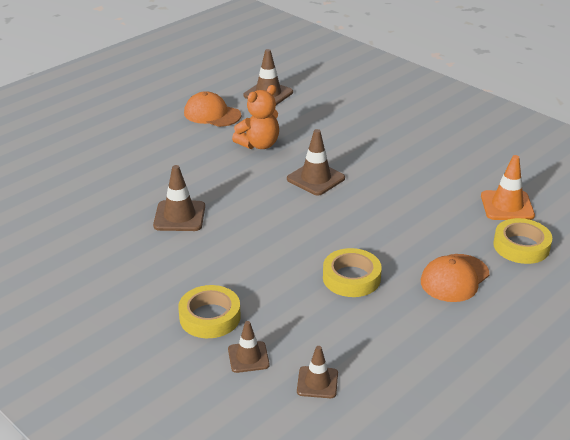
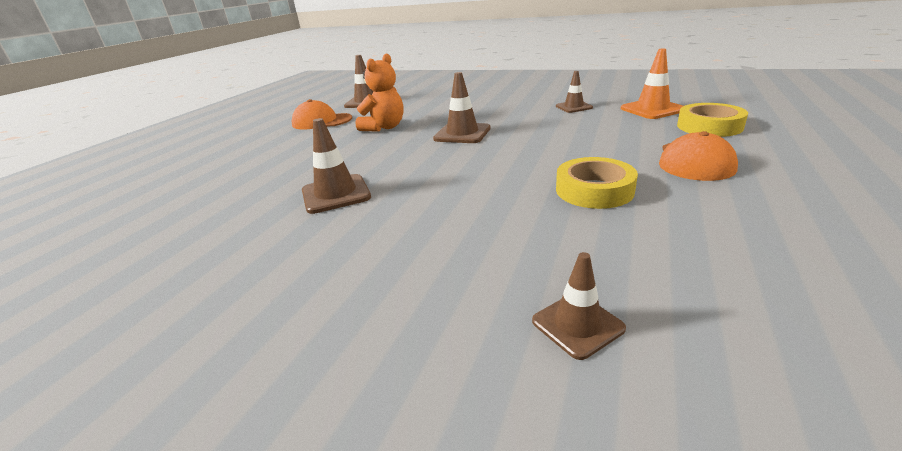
camera: 20 degrees left, 5 degrees down
(210, 317) = (462, 287): yellow tape -> none
(317, 382) = (724, 323): brown traffic cone -> brown traffic cone (573, 107)

